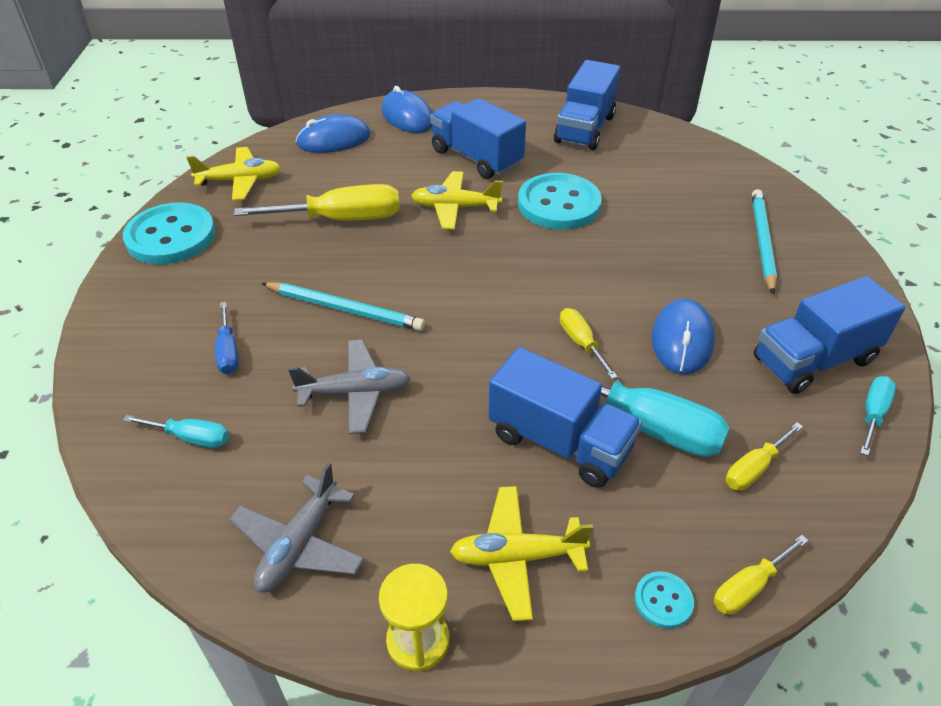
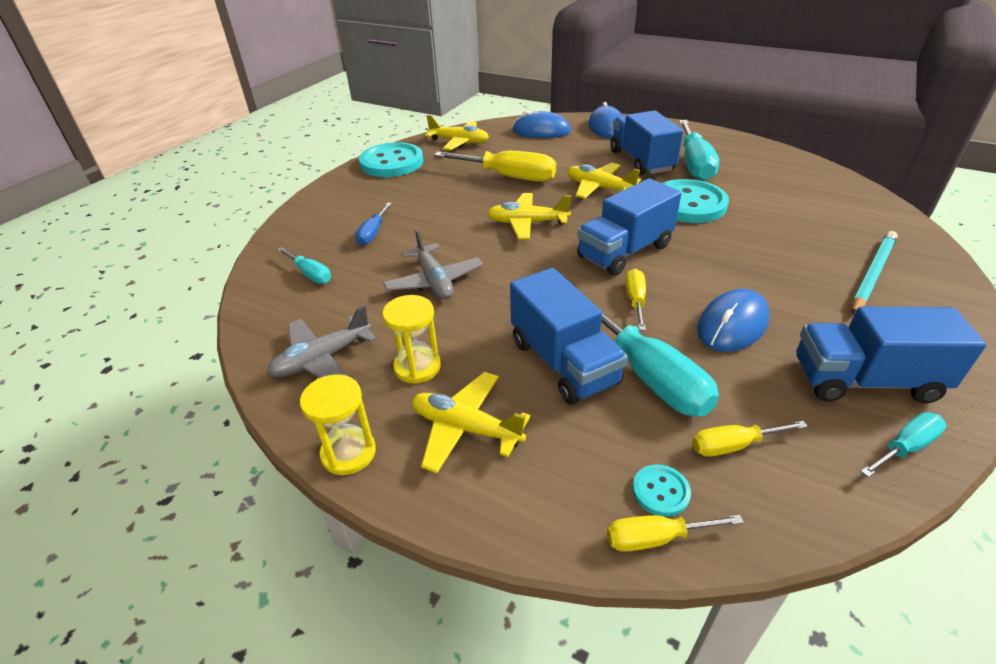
camera: 30 degrees right, 5 degrees down
(345, 309) = (468, 229): turquoise pencil -> none
(355, 393) = (434, 281): grey plane -> grey plane turned 45 degrees clockwise
(407, 279) = (527, 223): none -> yellow plane
(416, 508) = (417, 367): none -> yellow hourglass
(534, 149) = (694, 164): none -> turquoise screwdriver
(584, 129) = (750, 160): blue truck -> blue truck (624, 251)
(663, 601) = (564, 513): turquoise button -> turquoise button (660, 491)

